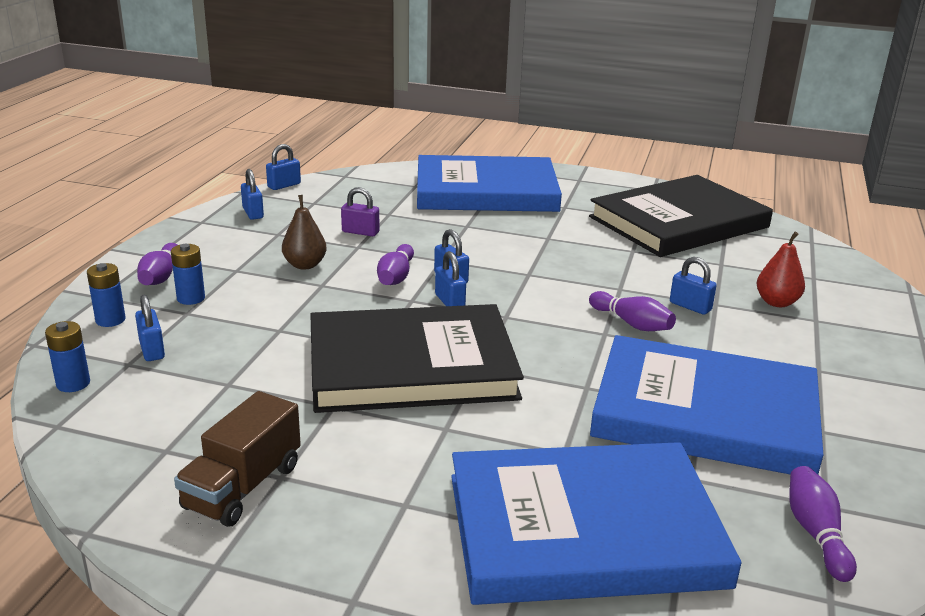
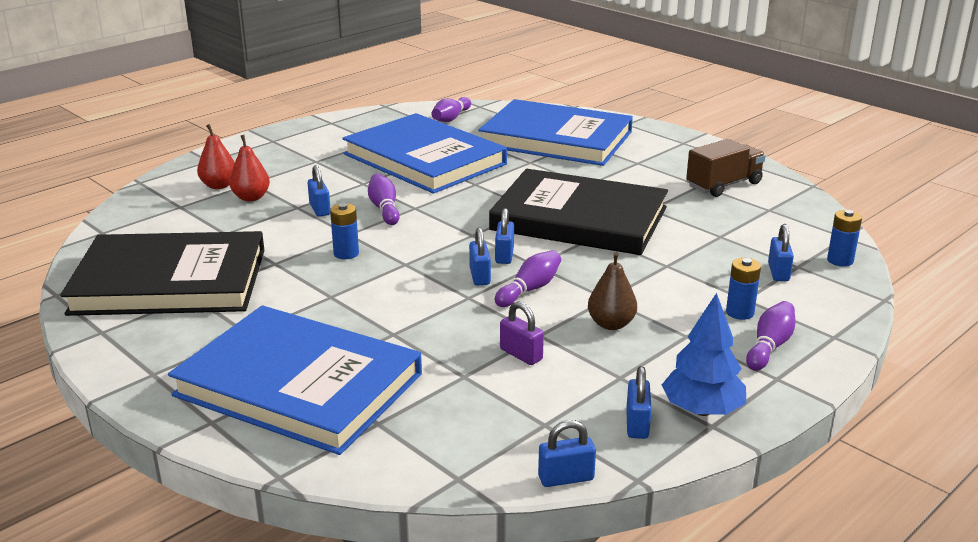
camera: 150 degrees left, 0 degrees up
(110, 320) = (818, 307): blue battery -> blue battery (346, 253)
(210, 227) = (702, 410): none -> blue tree
(835, 307) = (219, 185): none -> red pear

